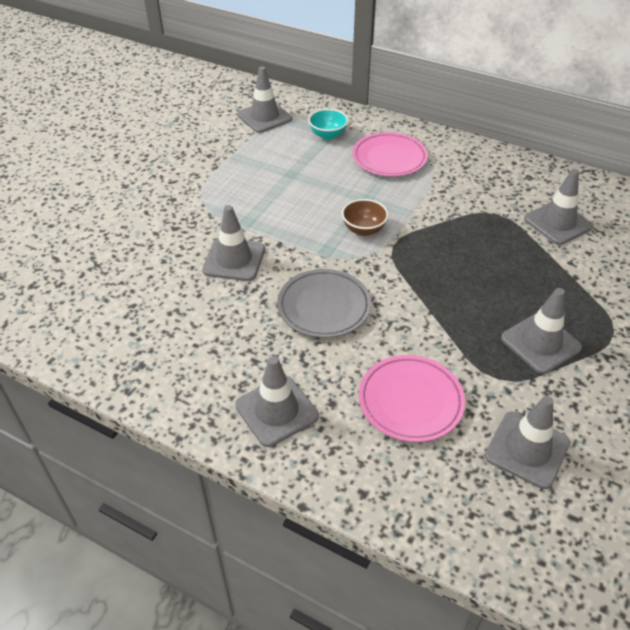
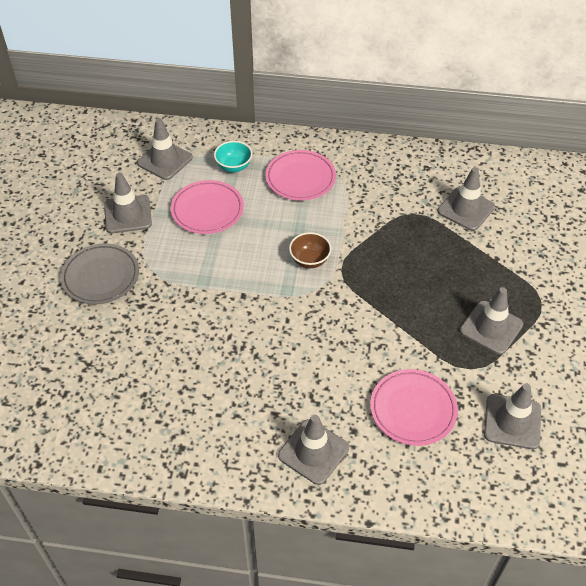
camera: 20 degrees left, 5 degrees up
(234, 260) = (211, 323): grey traffic cone -> grey traffic cone (128, 214)
(283, 164) = (207, 210): none -> pink plate
(324, 307) = (309, 346): grey plate -> grey plate (101, 277)

